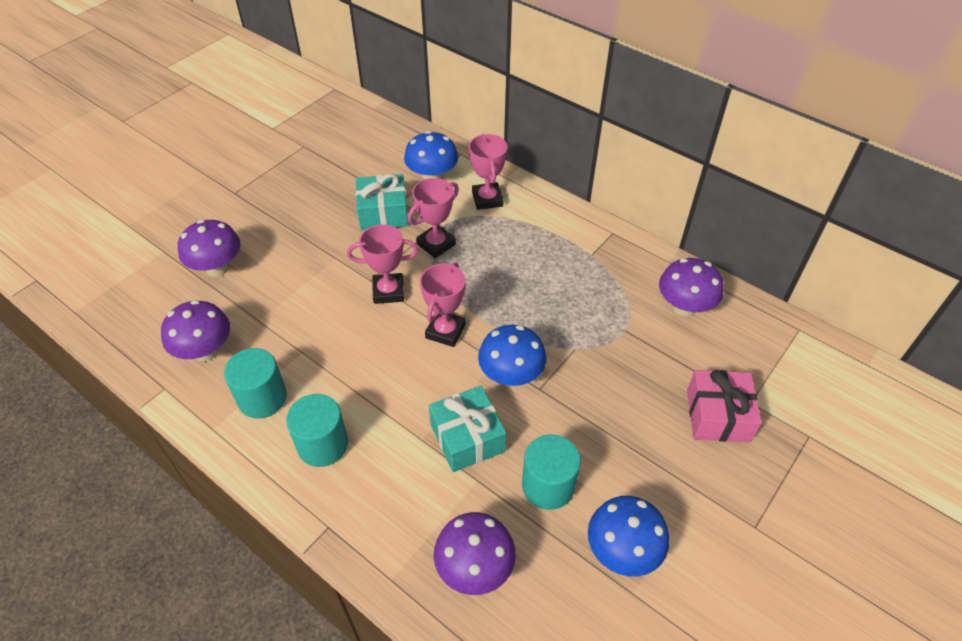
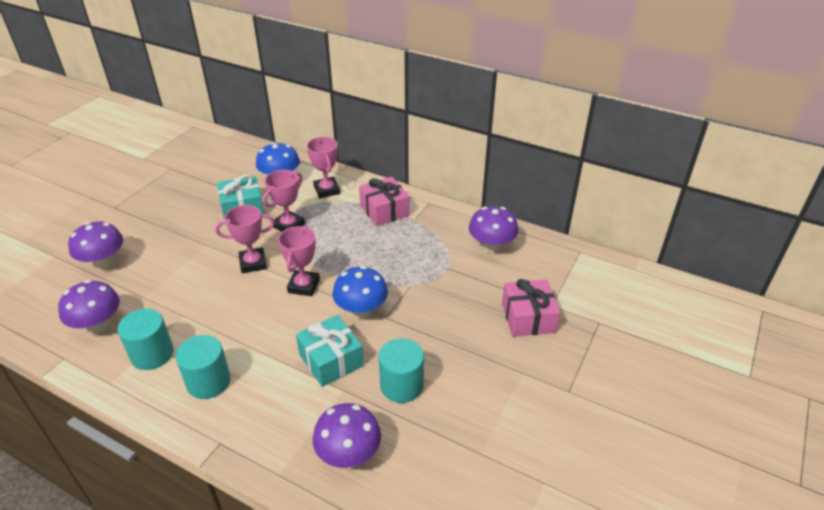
camera: 10 degrees left, 10 degrees down
(555, 237) = (384, 210): none -> pink gift
(622, 551) = (468, 424): blue mushroom -> none

